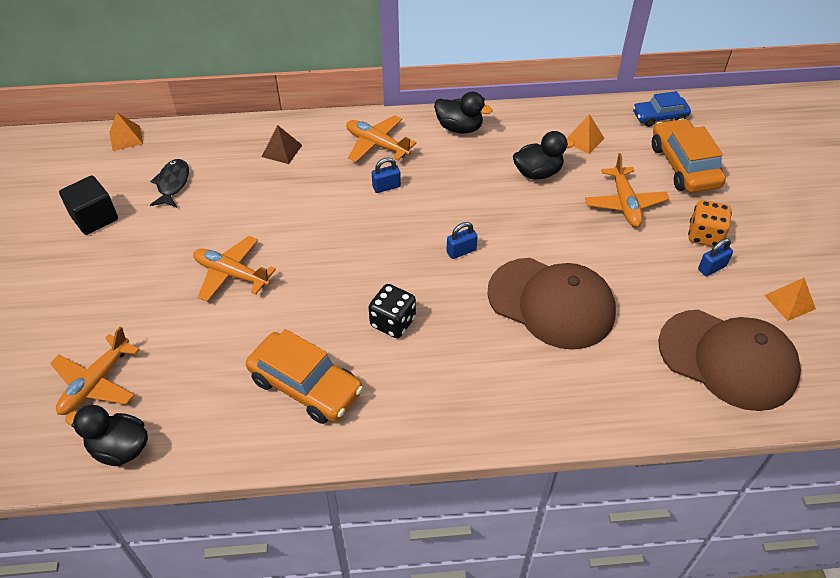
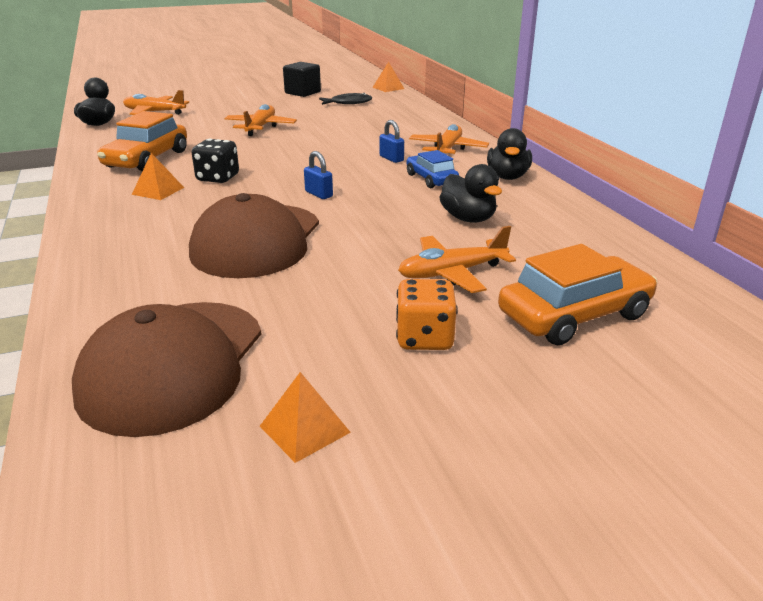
camera: 75 degrees right, 20 degrees down
(282, 150) = (410, 123): brown pyramid -> none
(584, 140) = (557, 240): orange pyramid -> orange pyramid (158, 191)
(659, 116) = (672, 289): blue car -> blue car (431, 179)
(712, 268) = (356, 346): blue padlock -> none

